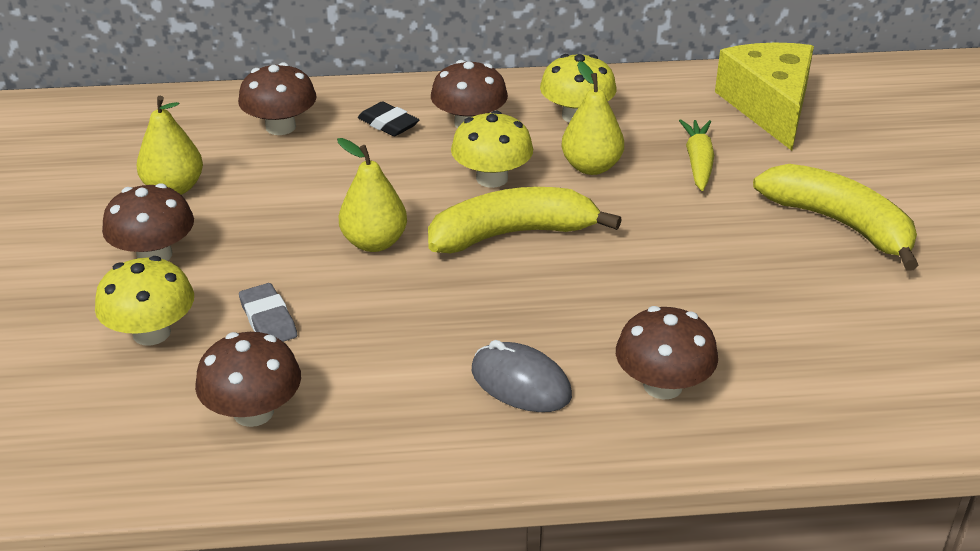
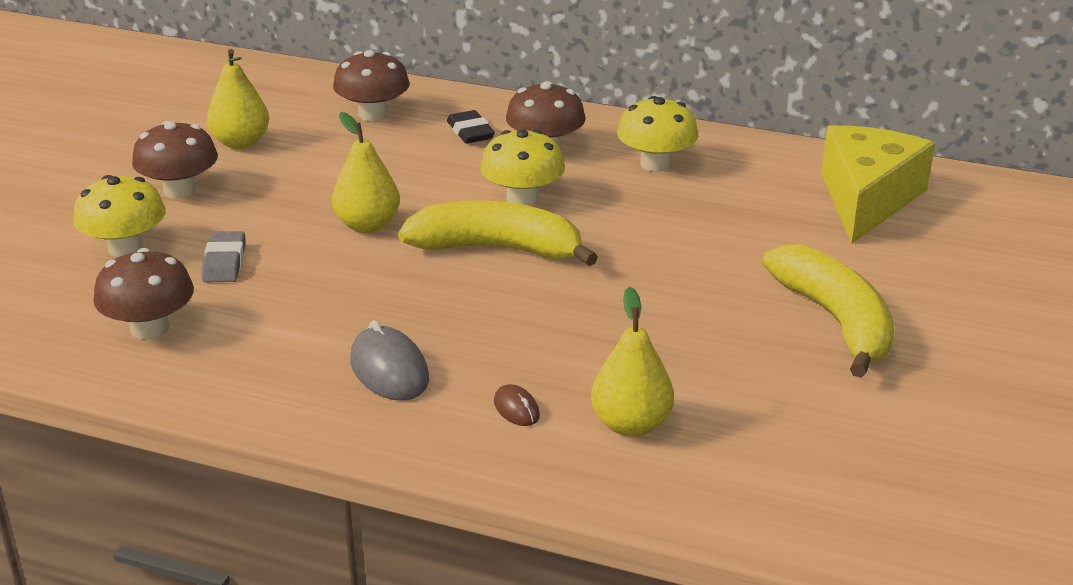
camera: 25 degrees right, 5 degrees down
(591, 167) = (627, 211): yellow pear -> yellow pear (631, 425)
(662, 385) = (516, 409): brown mushroom -> brown mouse
(698, 162) = (740, 231): yellow carrot -> none

